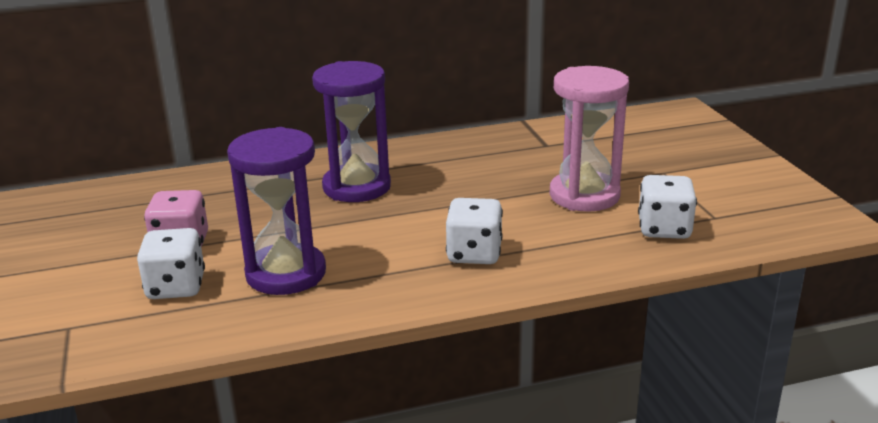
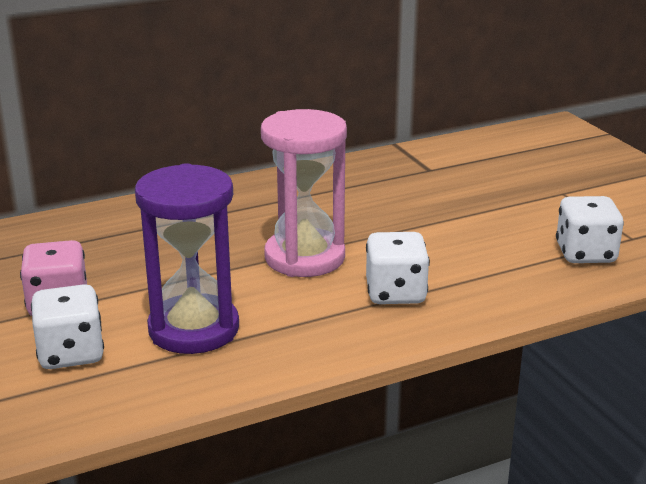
camera: 10 degrees left, 0 degrees up
(356, 187) = (238, 227): purple hourglass -> none
(584, 195) = (490, 222): pink hourglass -> pink hourglass (304, 257)

